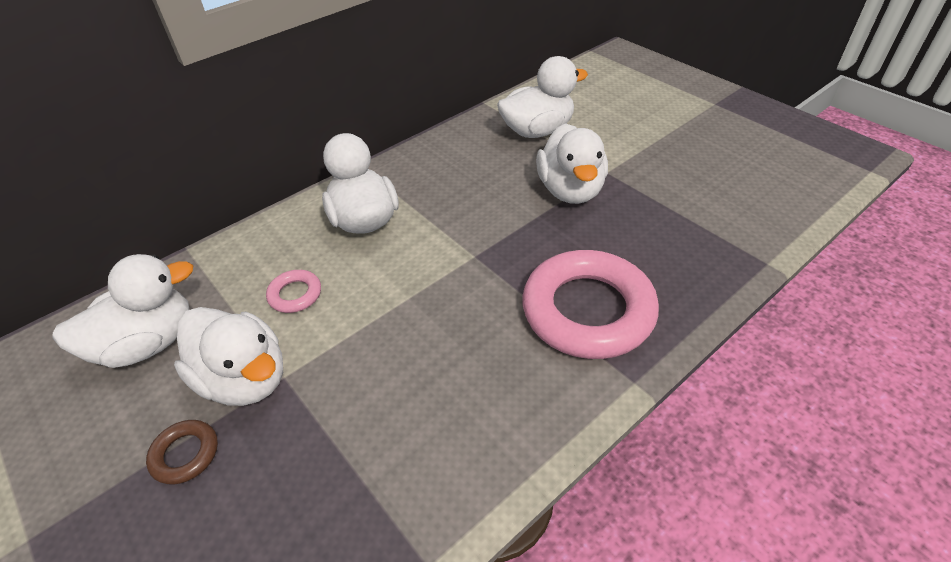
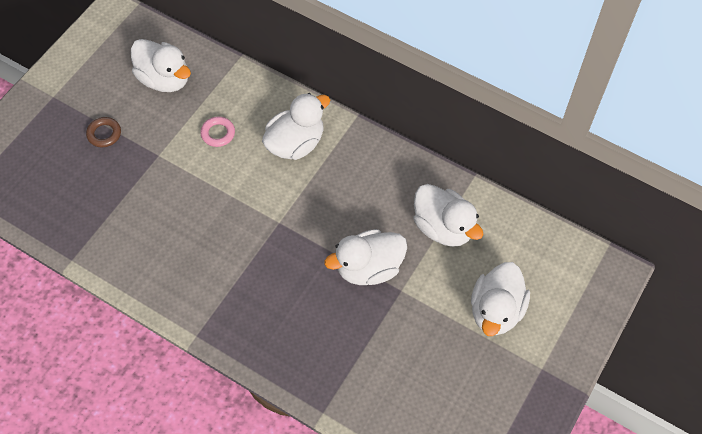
camera: 70 degrees right, 15 degrees up
(245, 379) = (153, 137): white duck -> white duck (496, 310)
(587, 310) = (246, 301): pink ring -> none

